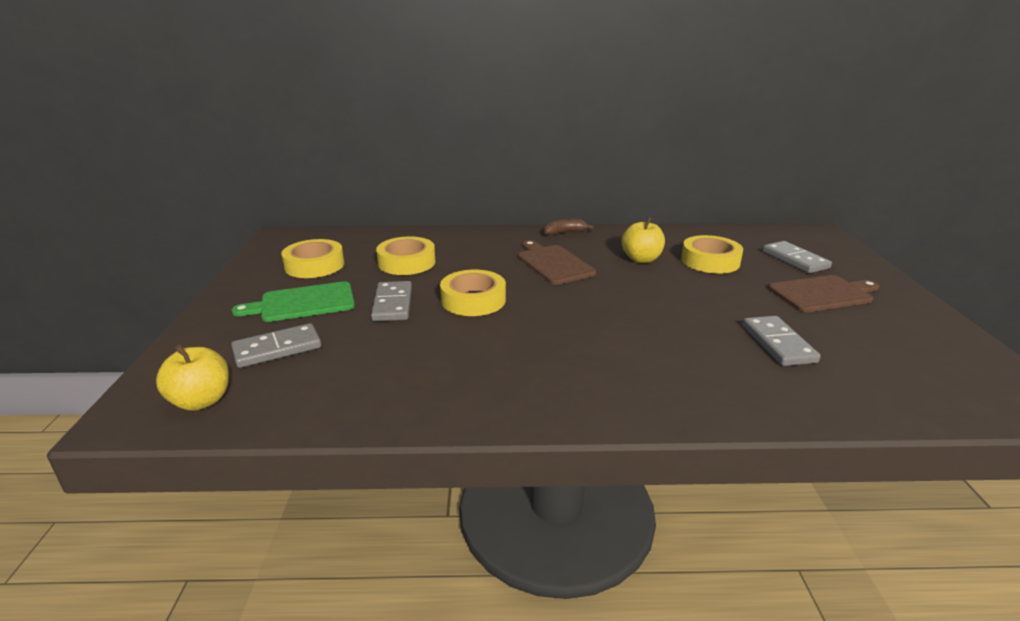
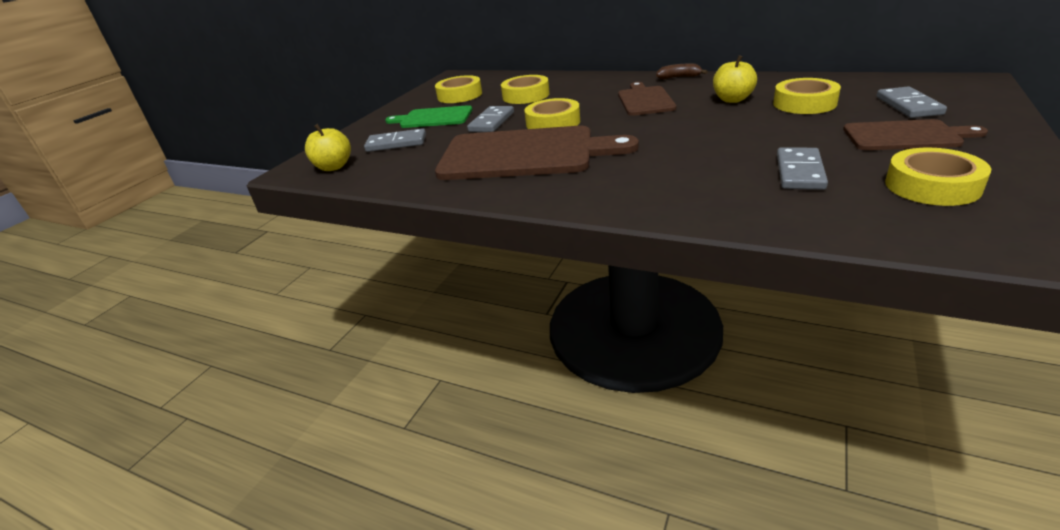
camera: 30 degrees right, 5 degrees up
(474, 349) = (524, 154): none -> brown cutting board
(892, 347) = (932, 186): none -> yellow tape

